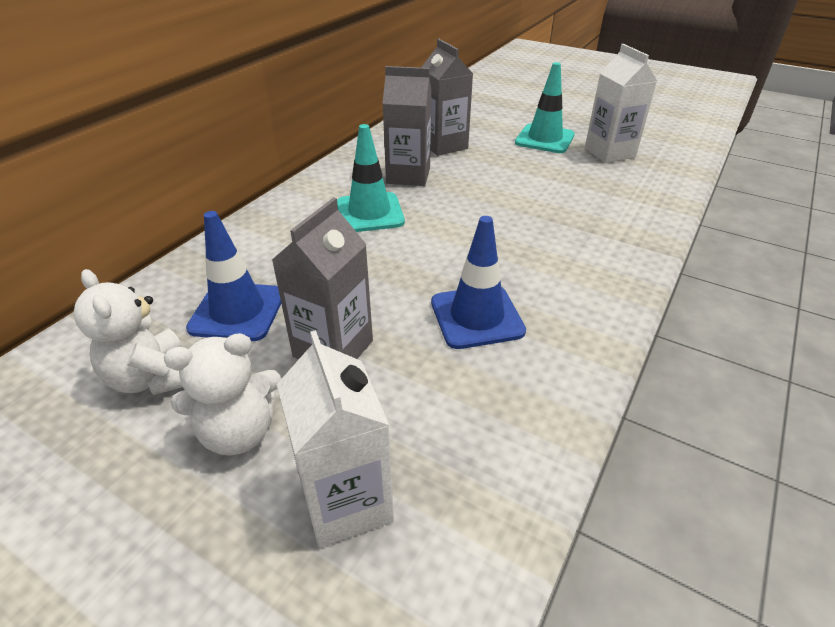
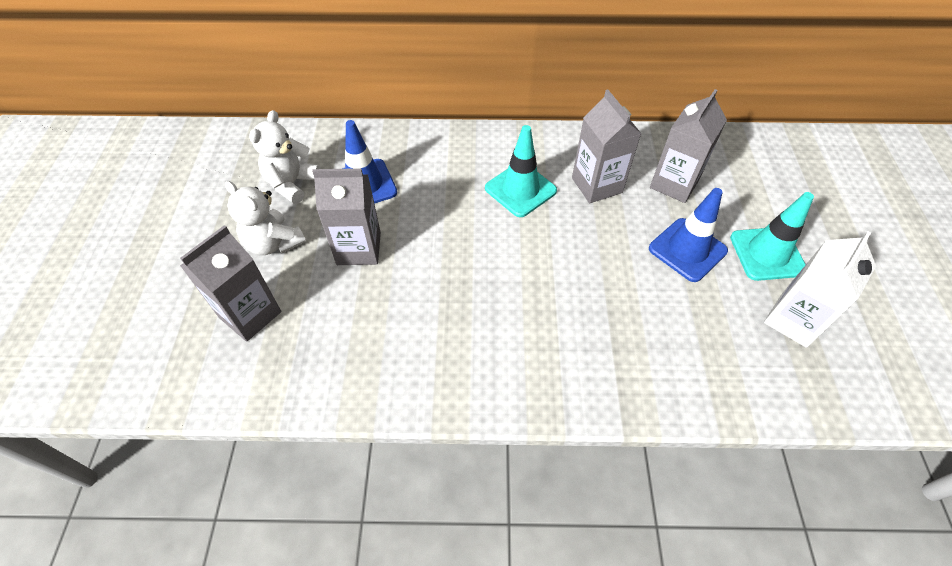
camera: 60 degrees right, 15 degrees up
(346, 501) = (250, 314): white carton -> grey carton
(476, 317) = (437, 311): blue traffic cone -> blue traffic cone (687, 250)

